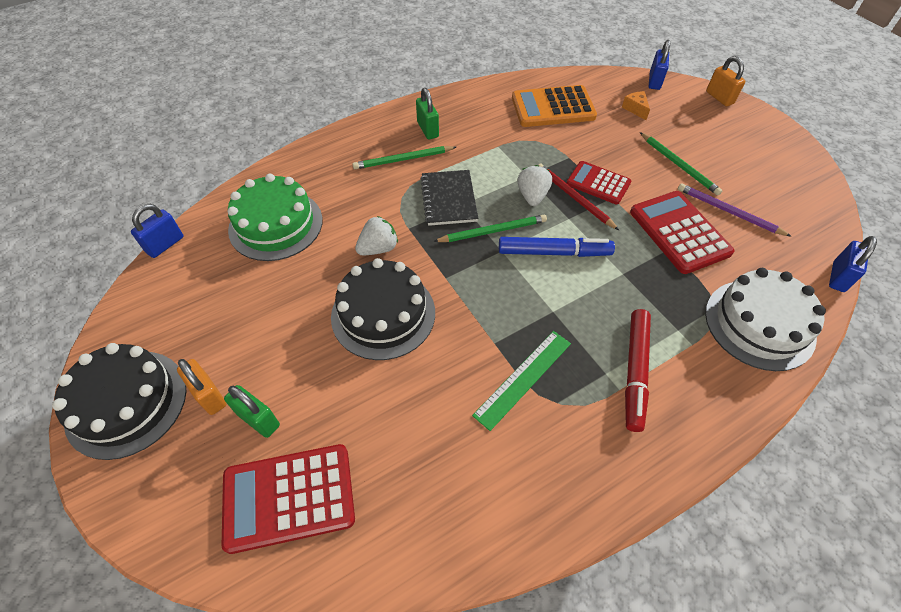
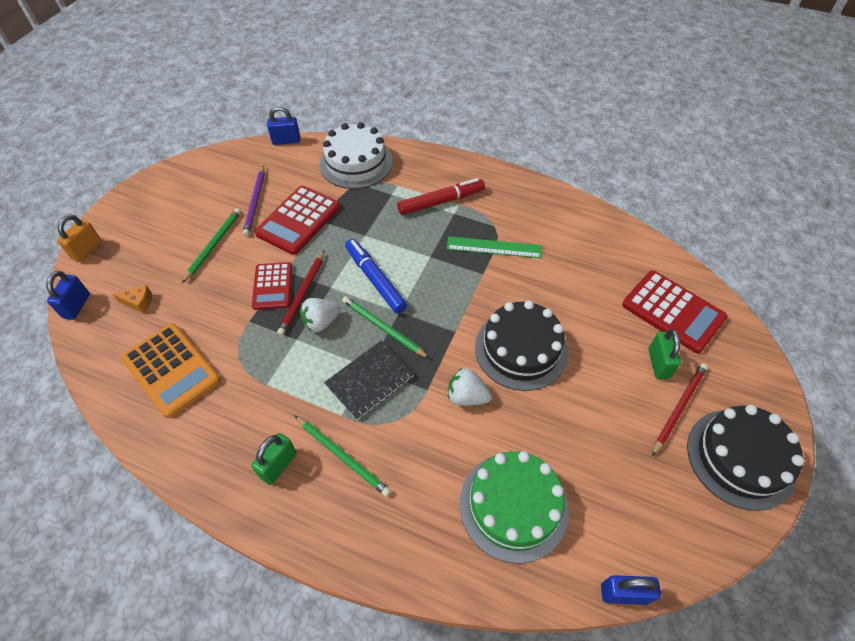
camera: 125 degrees left, 0 degrees up
(209, 395) = (679, 408): orange padlock -> red pencil
(635, 109) = (139, 302): orange cheese -> orange cheese turned 120 degrees counterclockwise
(654, 81) = (77, 306): blue padlock -> blue padlock turned 60 degrees counterclockwise

